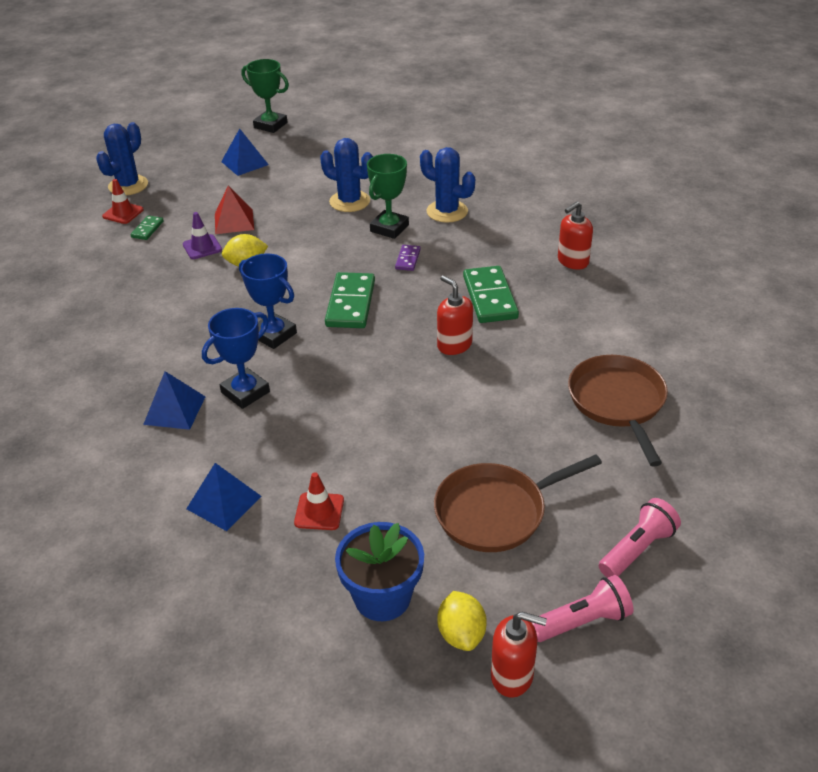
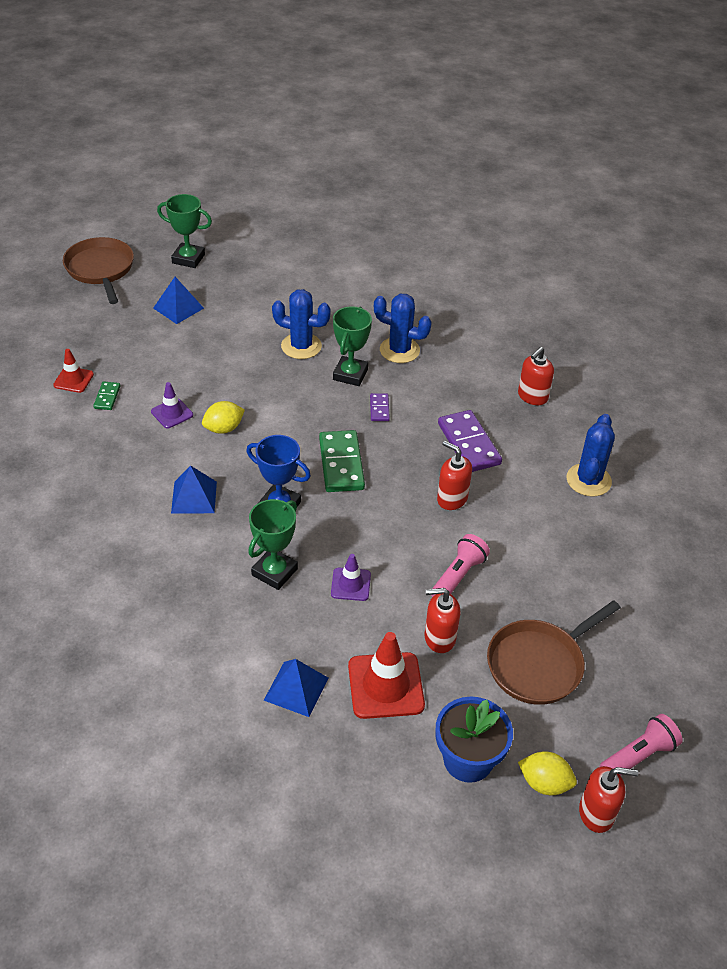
camera: 15 degrees left, 5 degrees up
(128, 185) = (65, 345): blue cactus -> blue cactus (588, 480)
(174, 410) = (213, 599): blue pyramid -> blue pyramid (194, 497)
(234, 221) = (193, 380): red pyramid -> none
(245, 392) = (274, 572): blue trophy -> green trophy
(318, 412) = (350, 584): none -> purple traffic cone
(319, 511) = (385, 685): red traffic cone -> red traffic cone, size x1.74
(394, 473) = (439, 638): none -> red soap dispenser
(461, 634) = (544, 783): yellow lemon -> yellow lemon turned 45 degrees counterclockwise
(489, 297) = (468, 444): green domino -> purple domino
(618, 402) = (612, 542): brown pan -> brown pan (101, 269)
(637, 549) = (665, 682): pink flashlight -> pink flashlight (458, 576)

